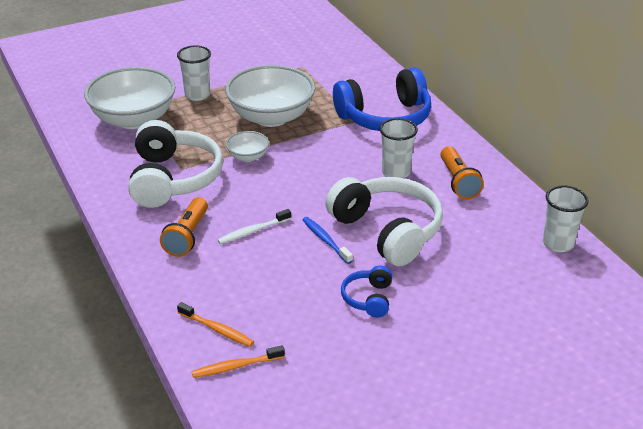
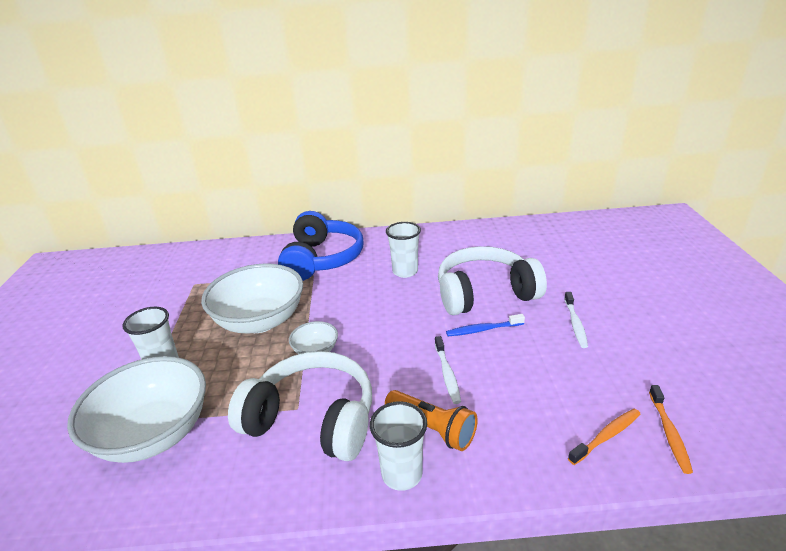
camera: 65 degrees left, 5 degrees down
(368, 298) = (575, 323): blue headphones -> white toothbrush
(458, 182) = (436, 247): orange flashlight -> none
(558, 243) = (531, 228): white cup -> white cup (402, 474)

